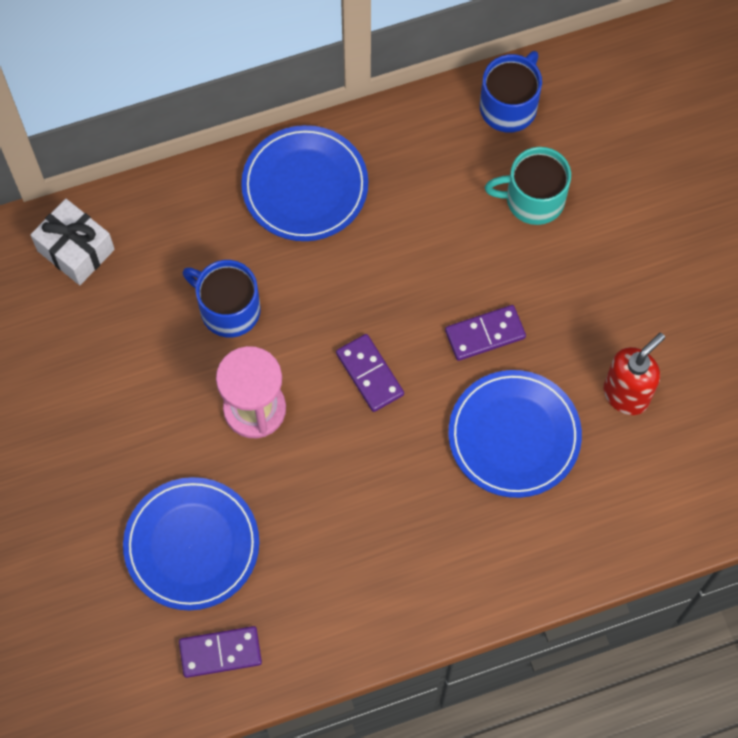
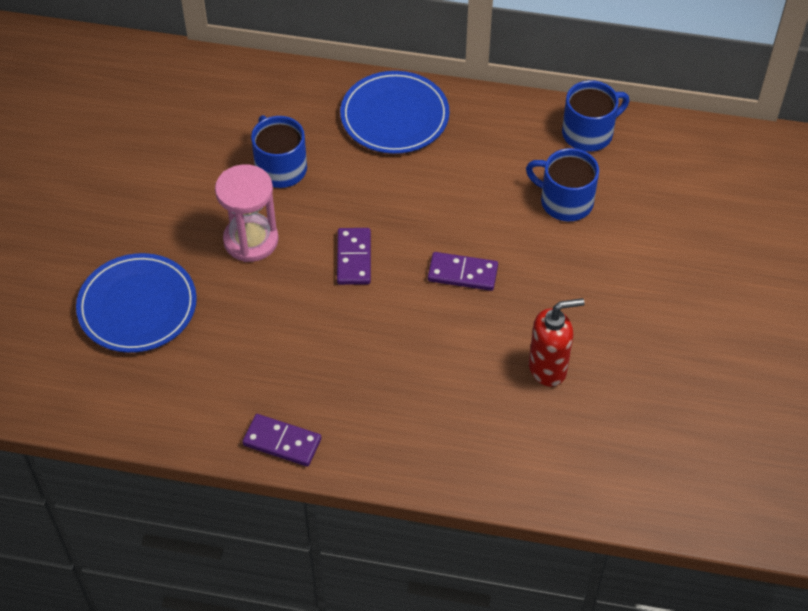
camera: 30 degrees right, 15 degrees down
(76, 250) = (200, 83): white gift -> none
(220, 653) = (103, 389): purple domino -> purple domino (282, 442)
(514, 436) = (436, 353): blue plate -> none
(533, 199) = (565, 201): turquoise mug -> blue mug

